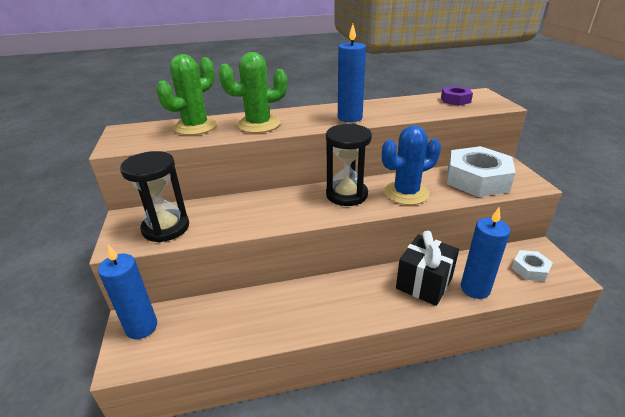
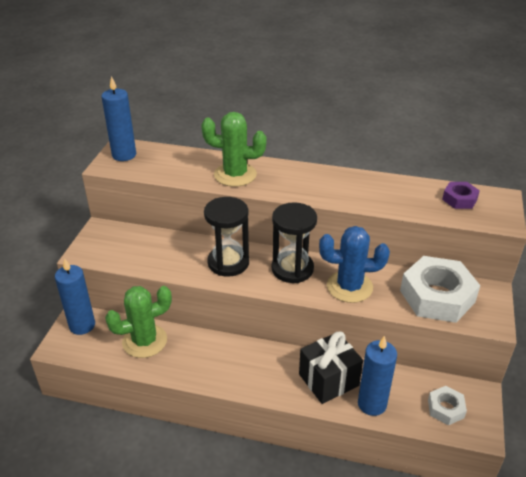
camera: 25 degrees right, 5 degrees up
(166, 228) = (123, 250): black hourglass -> black hourglass (228, 263)
(195, 126) = (181, 161): green cactus -> green cactus (144, 341)
(350, 118) = (325, 191): blue candle -> blue candle (124, 155)

